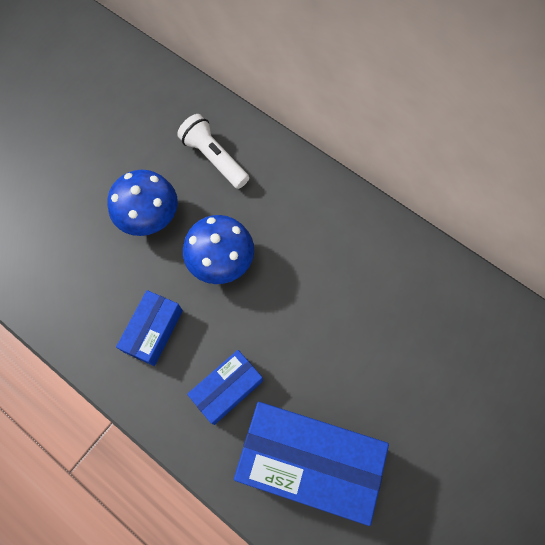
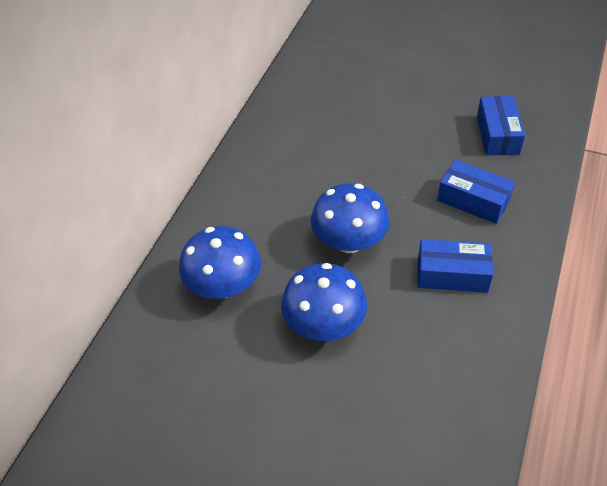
camera: 105 degrees left, 20 degrees down
(214, 158) = (224, 285): white flashlight -> blue mushroom
(308, 460) = (497, 134): blue box -> blue box, size x0.53

